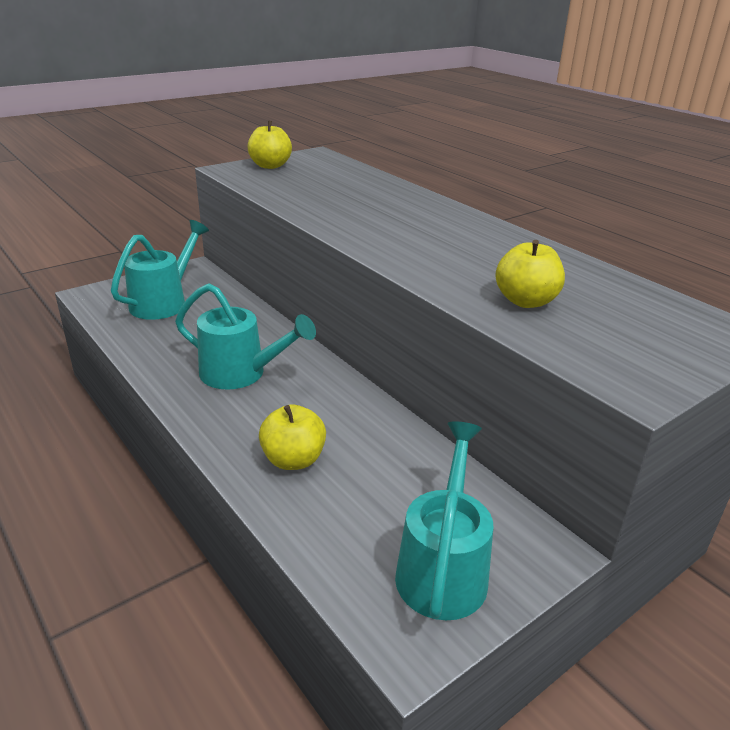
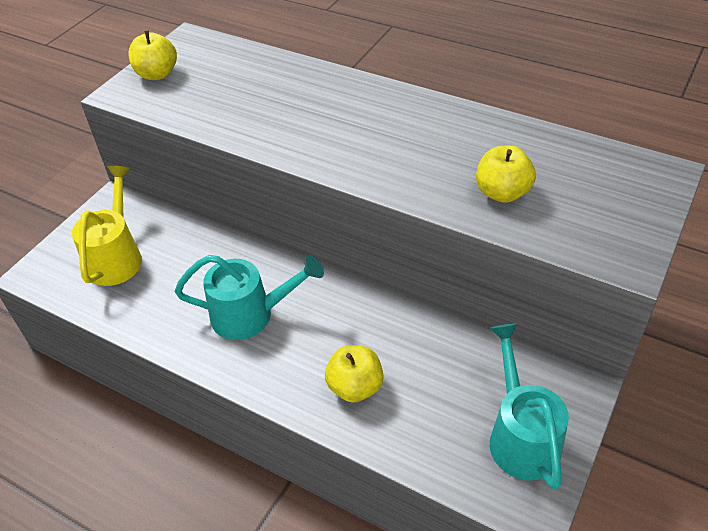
camera: 20 degrees left, 15 degrees up
(164, 302) = (117, 256): turquoise watering can -> yellow watering can

